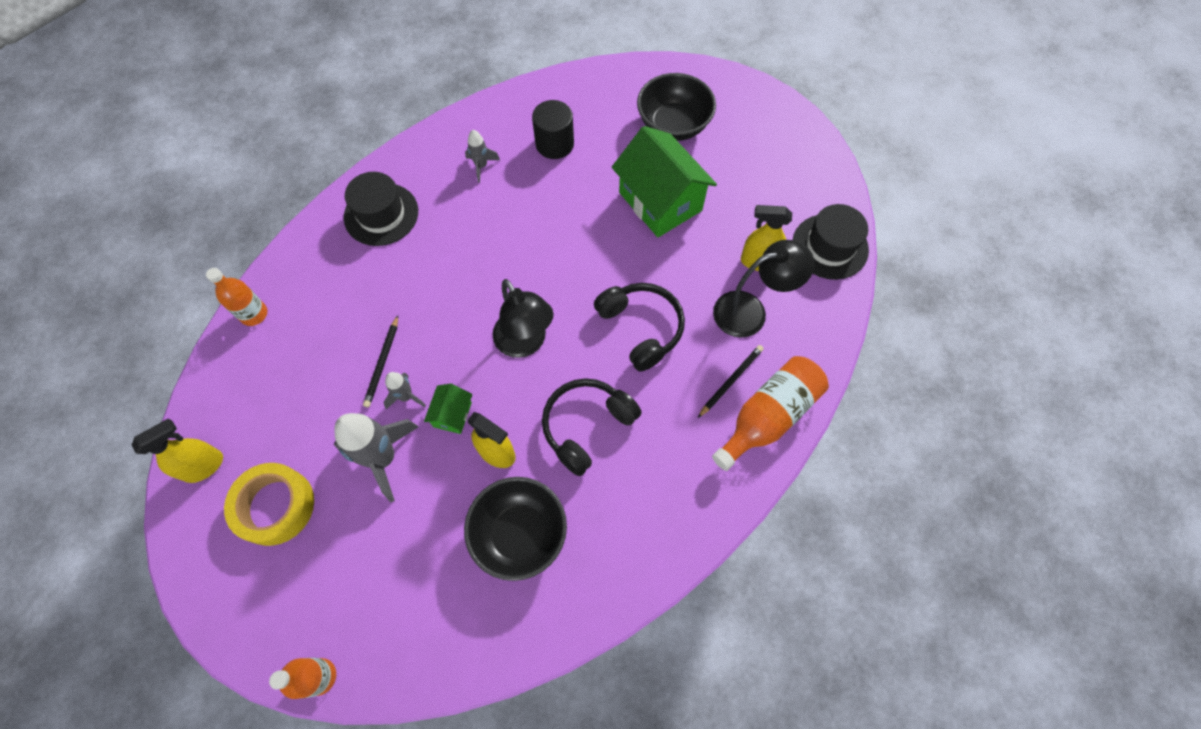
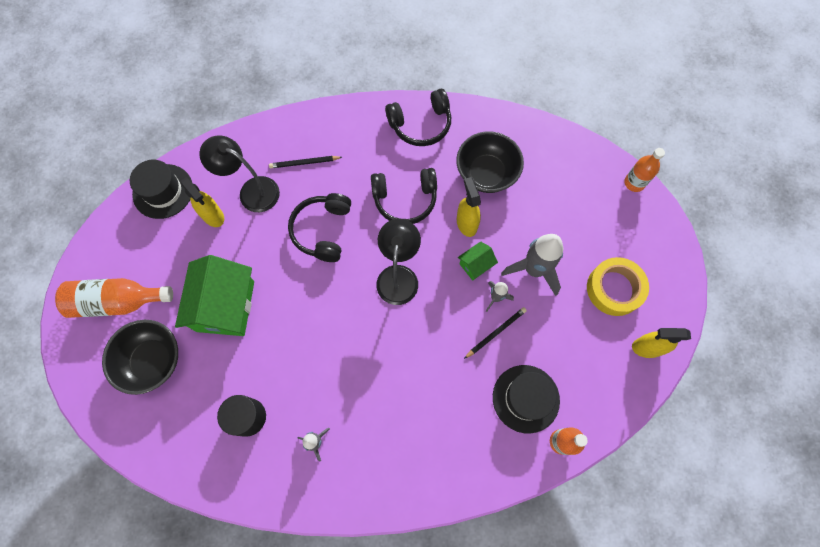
camera: 140 degrees left, 5 degrees up
(381, 214) = (419, 458): black hat -> black hat (526, 398)
(649, 535) = (421, 125): none -> black headphones
(768, 416) = (305, 131): orange bottle -> orange bottle (118, 302)

